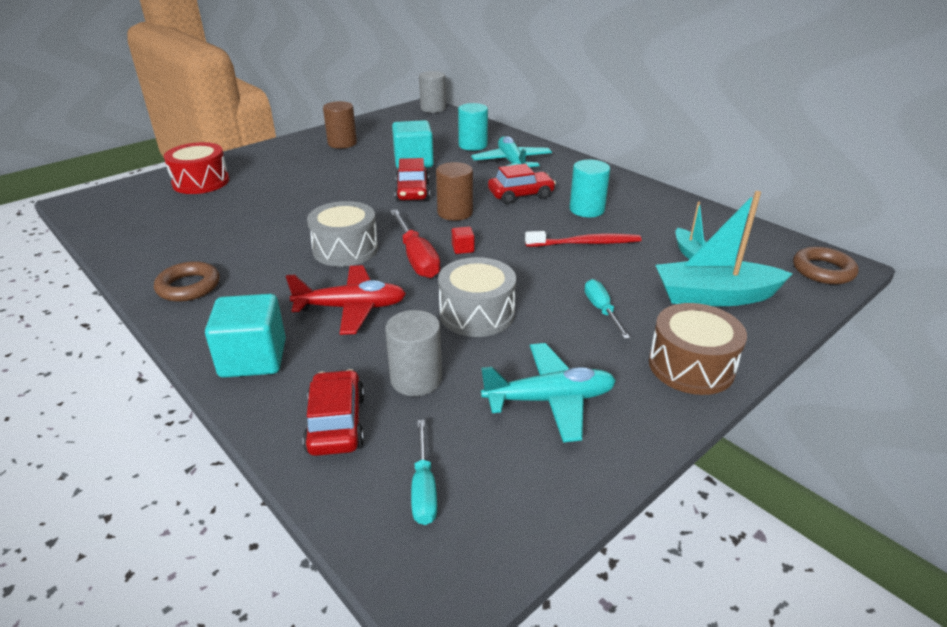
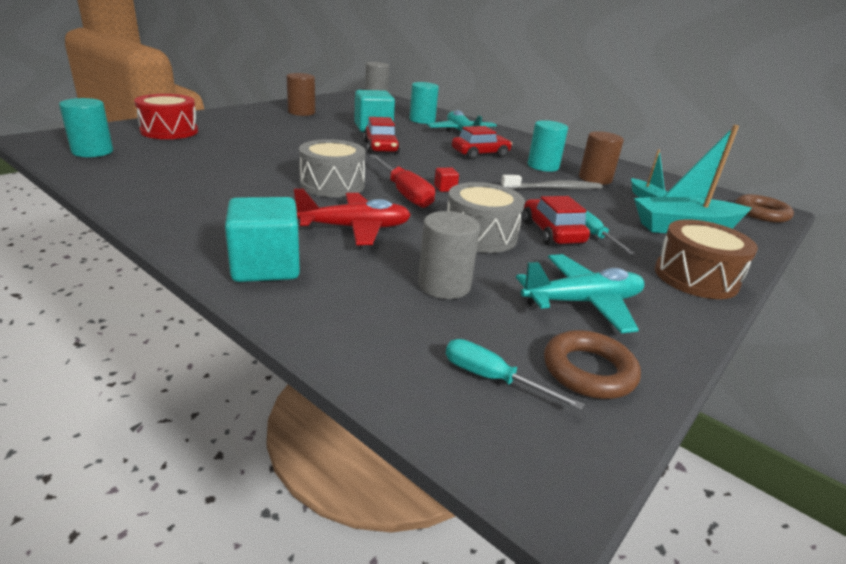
camera: 10 degrees left, 5 degrees down
(123, 216) = (92, 152): none -> turquoise cylinder
(188, 287) = (177, 207): brown ring -> brown ring (588, 371)
(336, 423) = (376, 322): red car -> red car (552, 232)
(423, 488) = (492, 379): turquoise screwdriver -> turquoise screwdriver turned 135 degrees clockwise
(455, 213) = (426, 163): brown cylinder -> brown cylinder (595, 179)
(585, 243) = (553, 188): red toothbrush -> grey toothbrush

